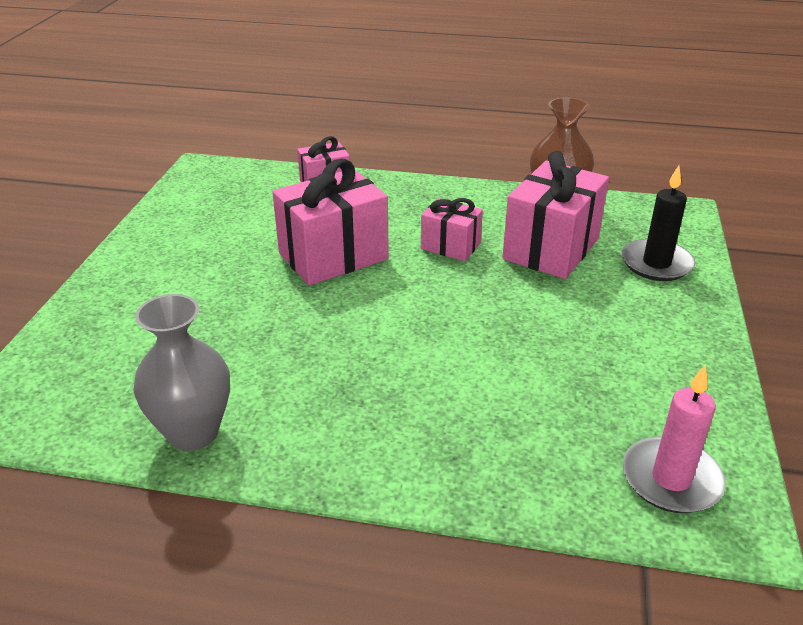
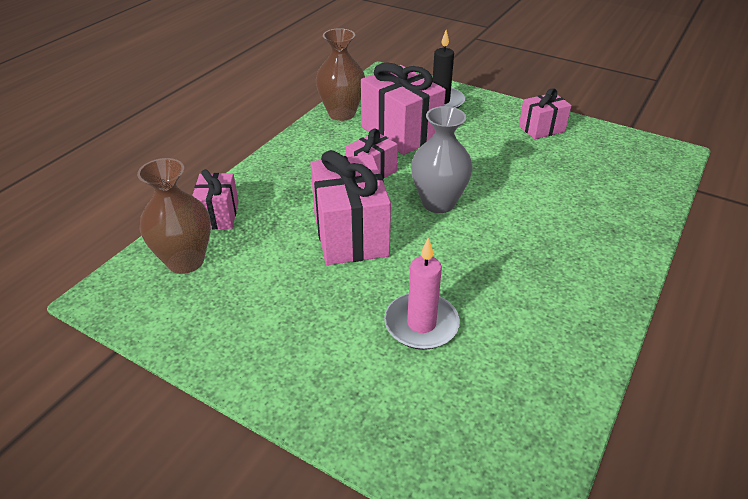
camera: 70 degrees left, 5 degrees up
(193, 432) = (568, 356): grey vase -> grey vase (438, 203)
(255, 187) = (185, 261): none -> brown vase
(671, 362) = (541, 129): none -> pink gift
(671, 479) = (639, 160): pink candle -> pink candle (421, 324)

